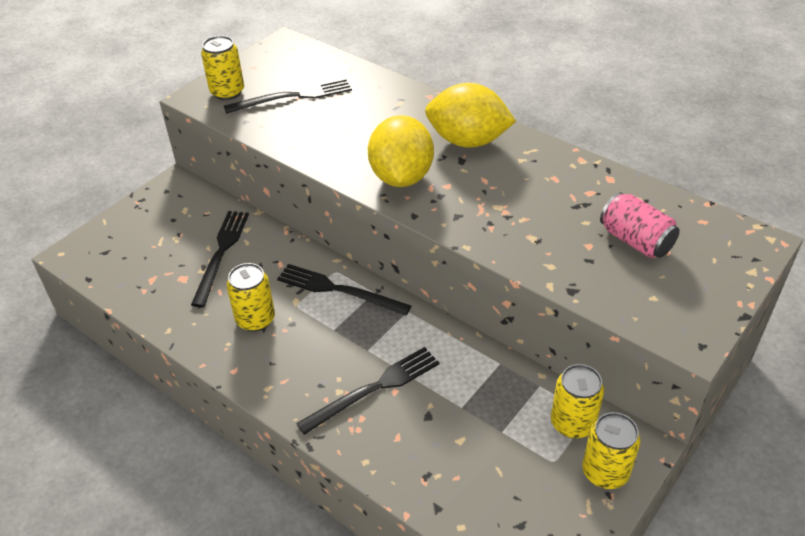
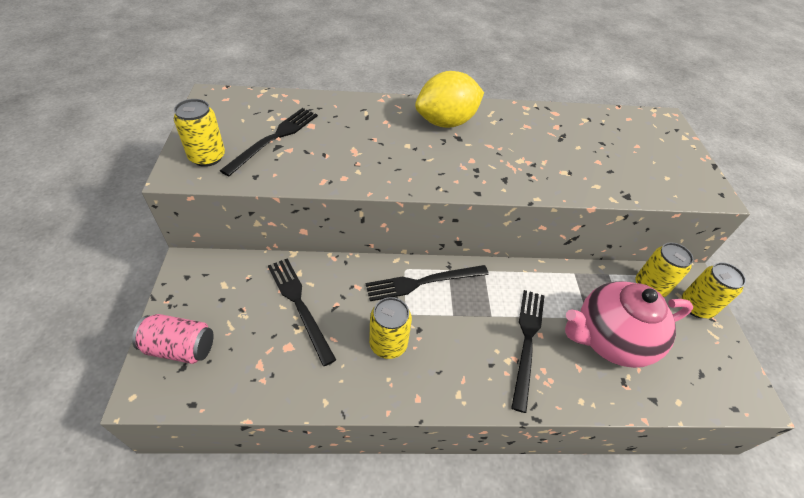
camera: 45 degrees left, 5 degrees up
(401, 177) = (435, 168): yellow lemon -> none
(459, 437) = (609, 339): none -> pink teapot
(635, 241) = (616, 146): pink can -> pink can (180, 347)

